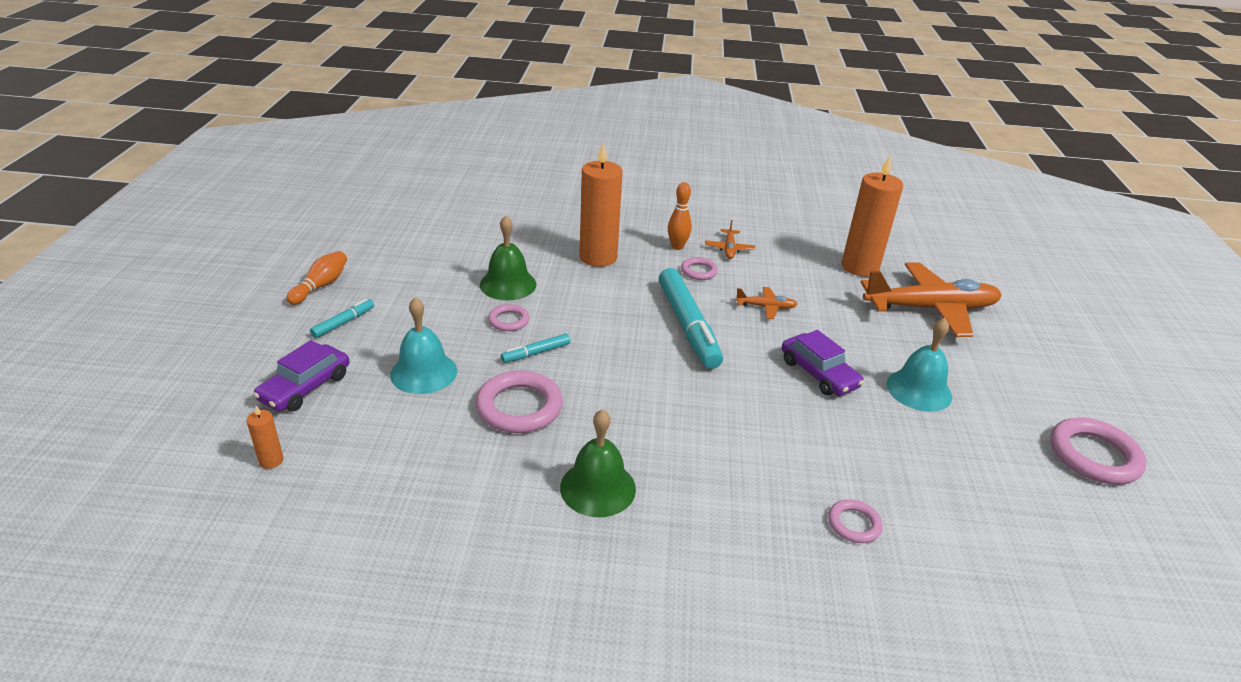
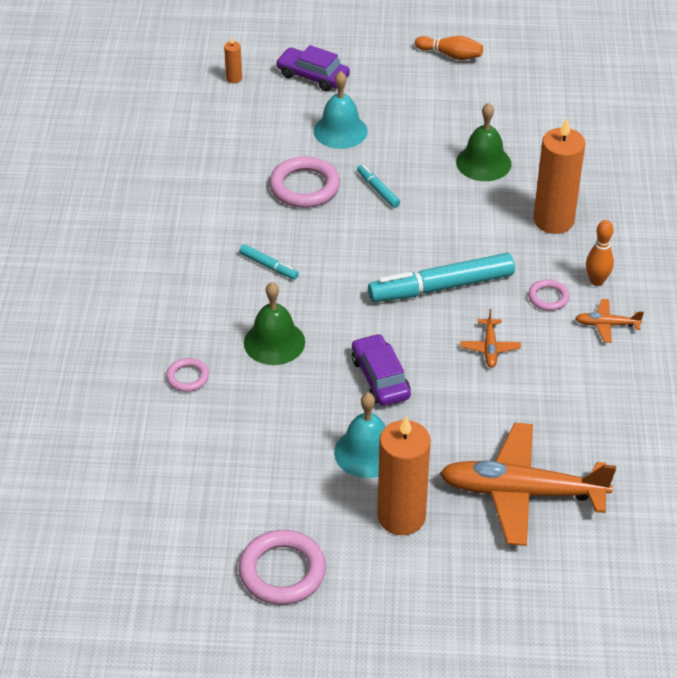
camera: 90 degrees right, 10 degrees up
(343, 323) = (399, 78): turquoise marker -> turquoise marker (268, 266)
(508, 320) = (423, 169): pink ring -> none
(598, 488) = (218, 234): green bell -> green bell (274, 342)
(818, 373) = (380, 378): purple car -> purple car turned 105 degrees clockwise
(860, 267) = (601, 441): orange candle -> orange candle (401, 516)
(929, 309) = (522, 492): orange plane -> orange plane turned 105 degrees clockwise

